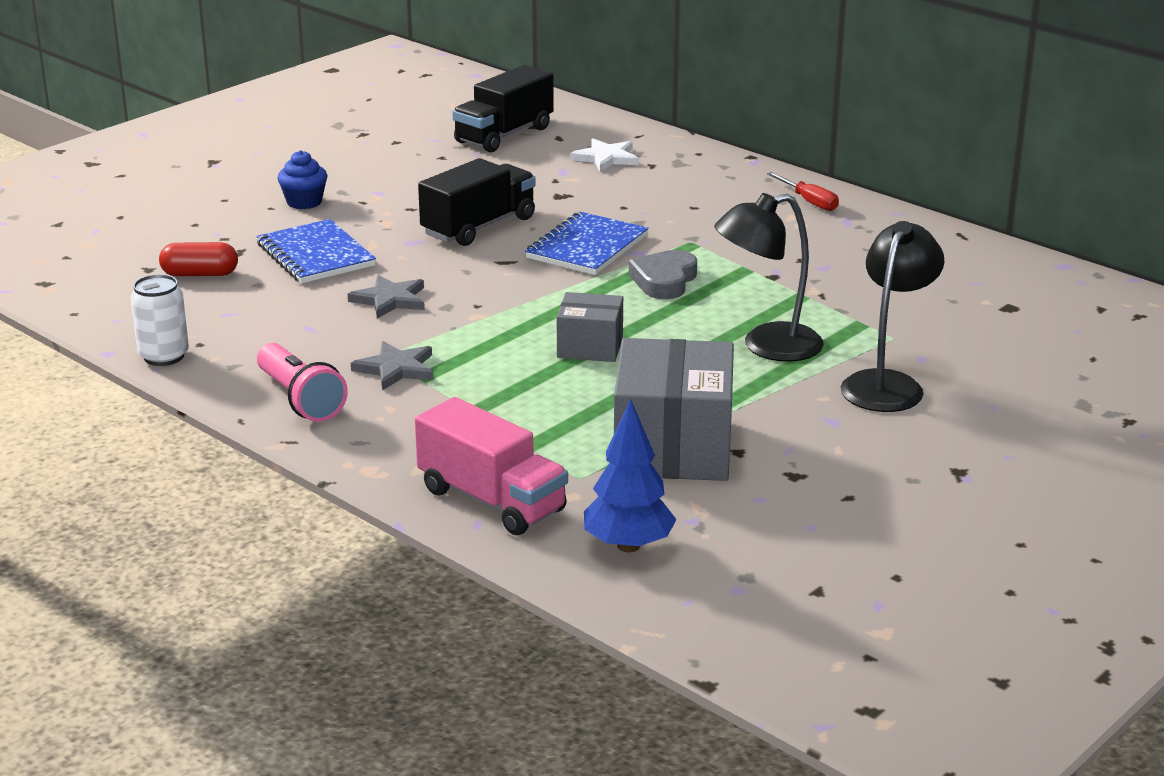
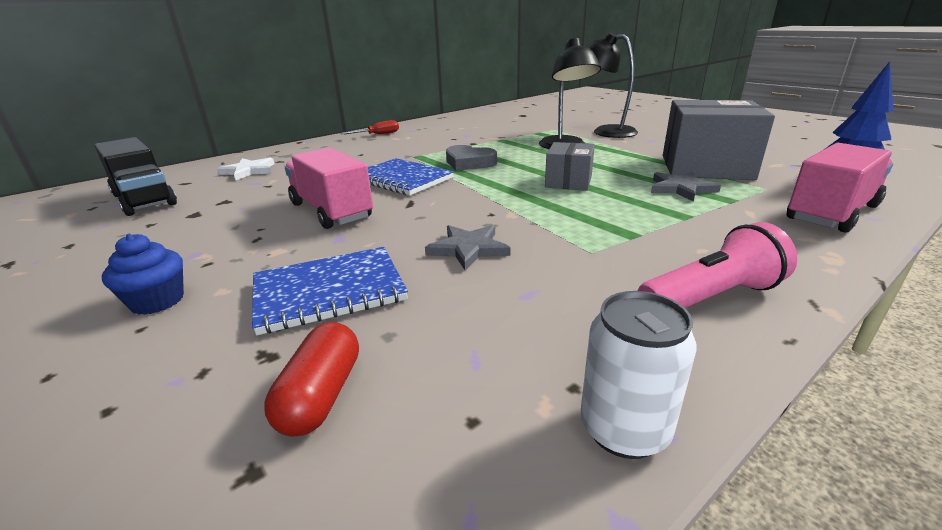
camera: 80 degrees left, 0 degrees up
(396, 369) = (620, 246): grey star -> grey star (681, 188)
(479, 226) = (331, 211): black truck -> pink truck

